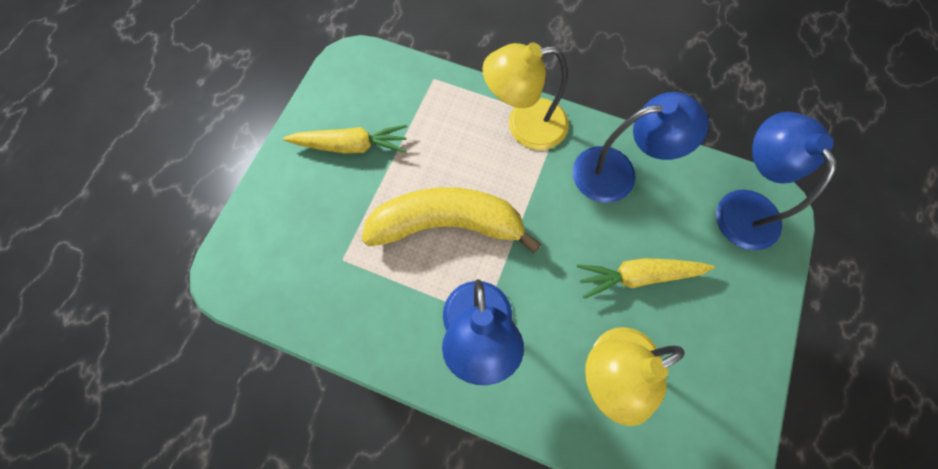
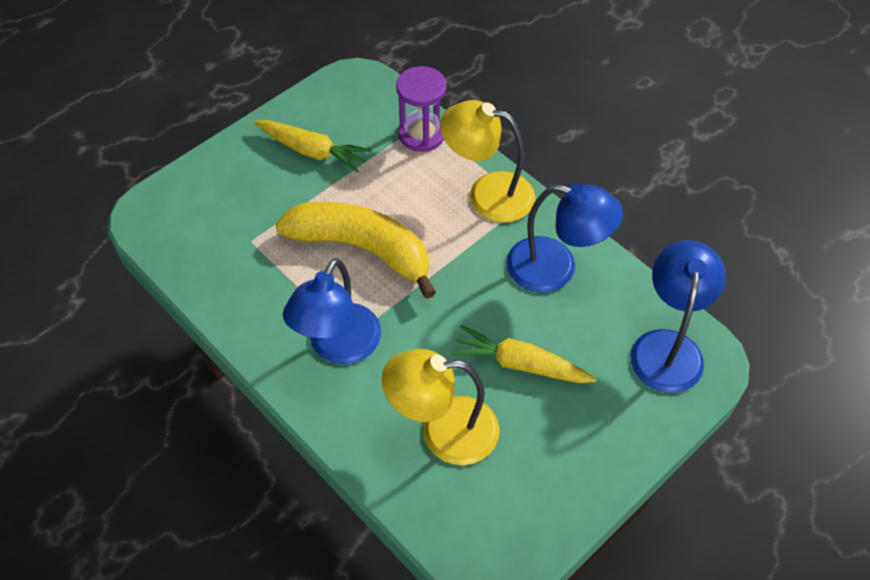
camera: 25 degrees right, 15 degrees down
(439, 91) = (422, 134): none -> purple hourglass

